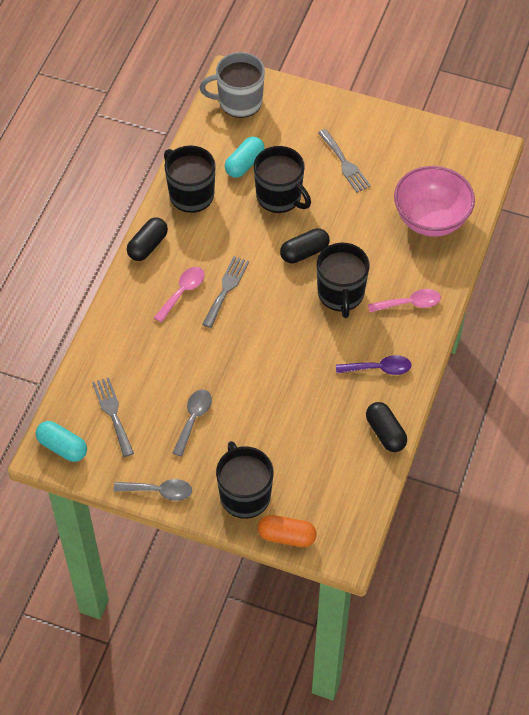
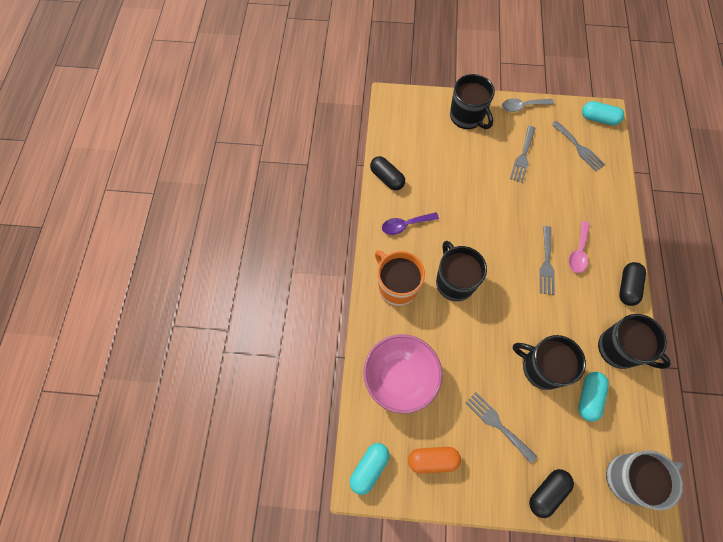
camera: 165 degrees right, 10 degrees up
(193, 419) = (523, 156): grey spoon -> grey fork
(286, 536) = (431, 98): orange capsule -> orange capsule (432, 460)
(304, 252) = (498, 314): black capsule -> black capsule (547, 492)
(409, 304) = (397, 287): pink spoon -> orange mug
(480, 158) = (369, 468): none -> turquoise capsule

